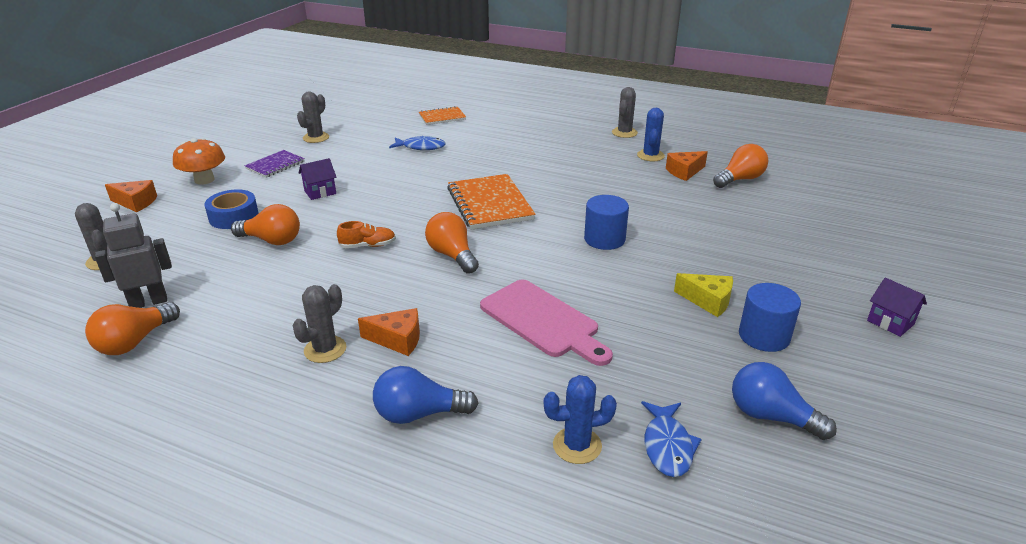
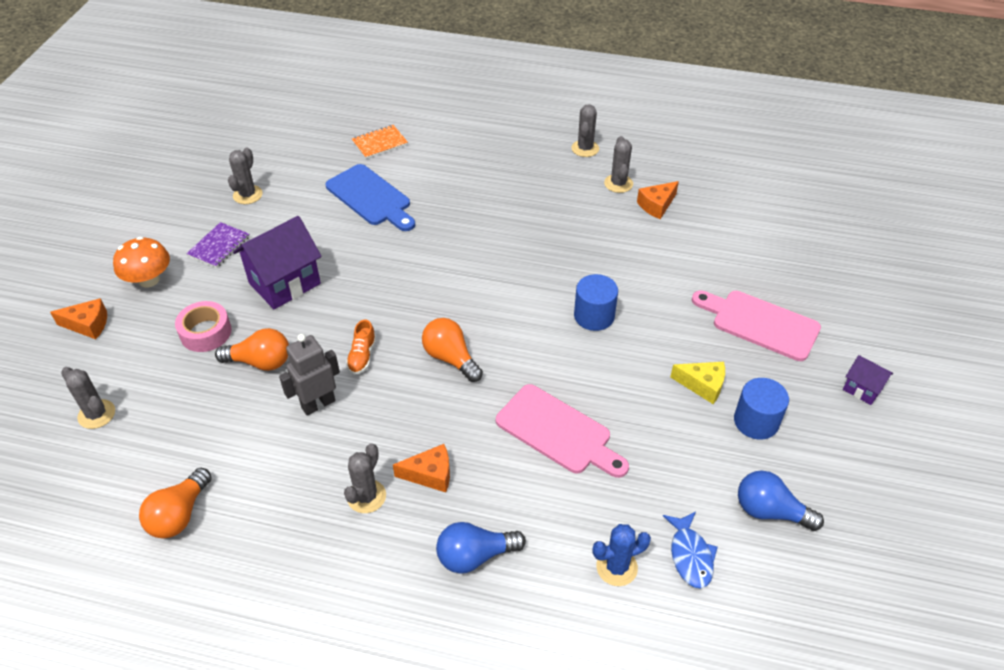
camera: 10 degrees left, 15 degrees up
(148, 302) = (169, 463): grey robot -> grey robot (318, 404)
(234, 217) = (206, 332): blue tape -> pink tape
(320, 192) = (285, 283): purple house -> purple house, size x1.98
(368, 245) = (362, 356): orange shoe -> orange shoe turned 120 degrees clockwise
(421, 147) = (371, 197): blue fish -> blue cutting board
(490, 204) = (469, 279): orange notebook -> none
(650, 156) = (618, 183): blue cactus -> grey cactus
(740, 179) = (713, 211): orange light bulb -> none
(778, 260) = (760, 323): none -> pink cutting board

